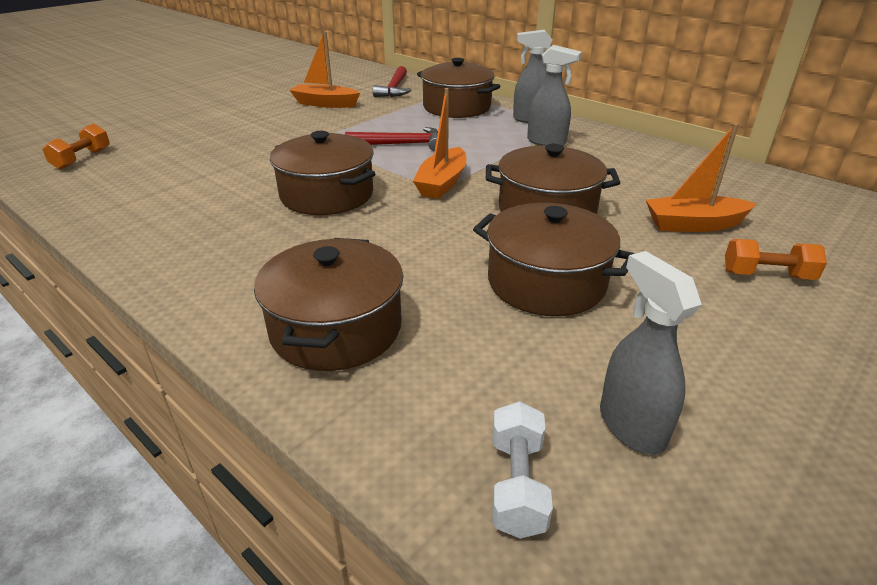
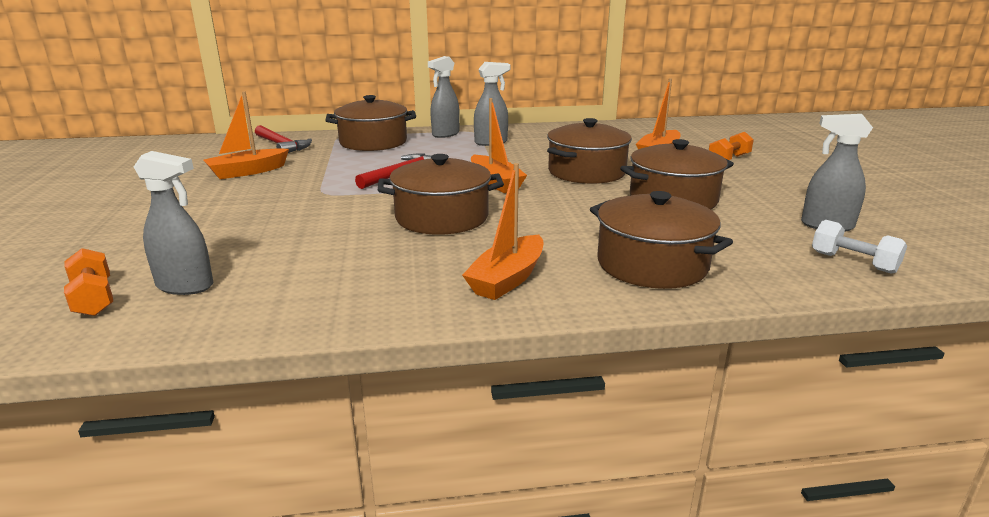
camera: 50 degrees left, 10 degrees down
(118, 171) = (185, 286): none -> grey spray bottle
(228, 268) = (507, 279): none -> orange boat

